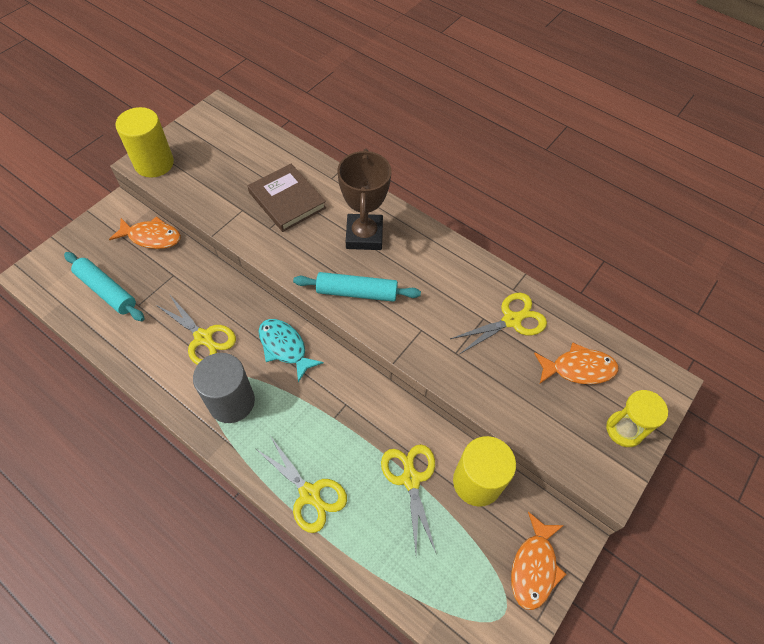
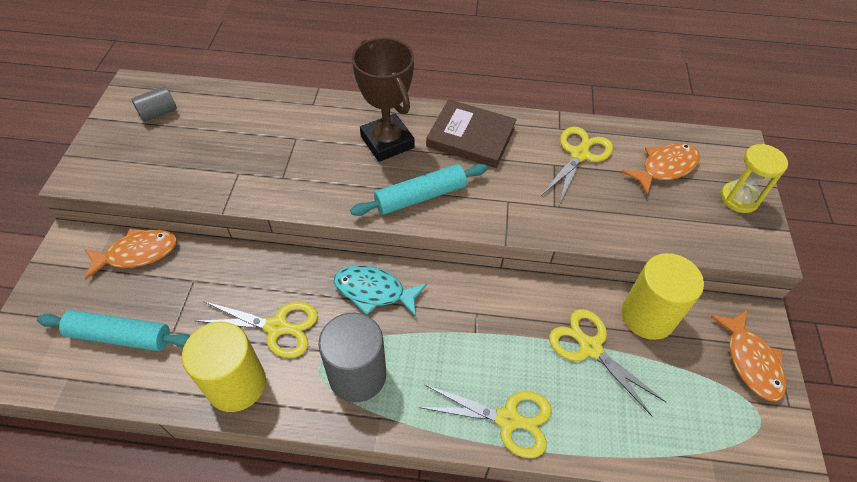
camera: 30 degrees left, 5 degrees down
(154, 163) = (96, 170): yellow cylinder -> yellow cylinder (236, 384)
(220, 137) = (158, 113): none -> grey cylinder
(287, 200) = (281, 143): brown book -> brown book (471, 137)

